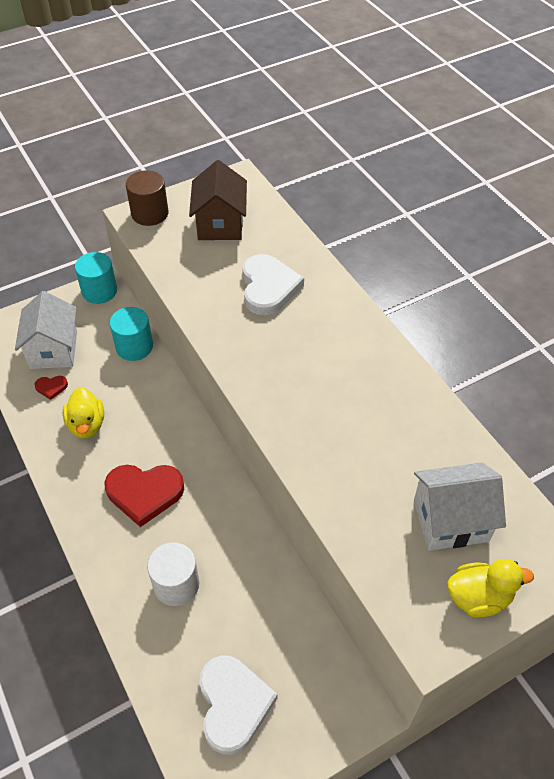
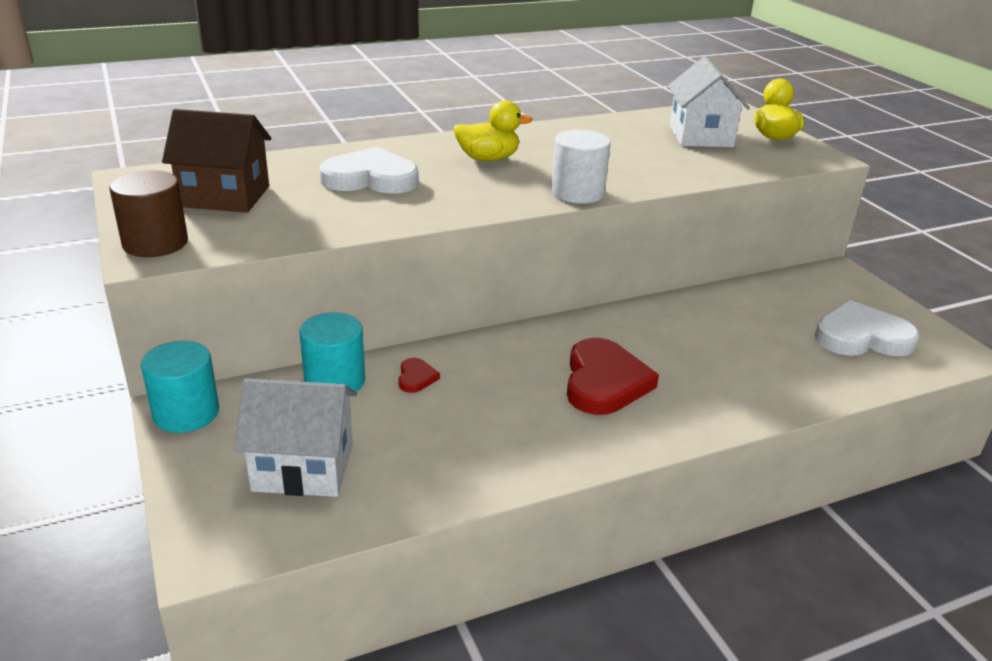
camera: 85 degrees left, 20 degrees down
(51, 387) = (390, 469): red heart -> red heart (416, 378)
(87, 425) = (478, 431): yellow duck -> yellow duck (488, 159)
(176, 584) = (733, 364): white cylinder -> white cylinder (577, 193)

